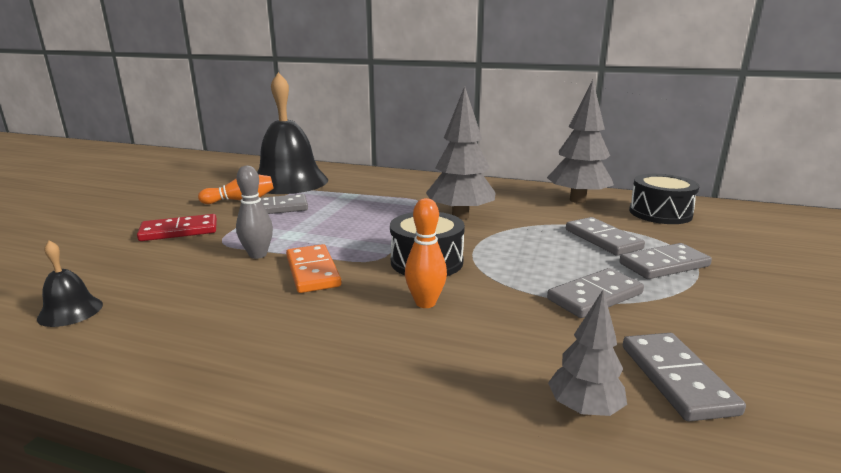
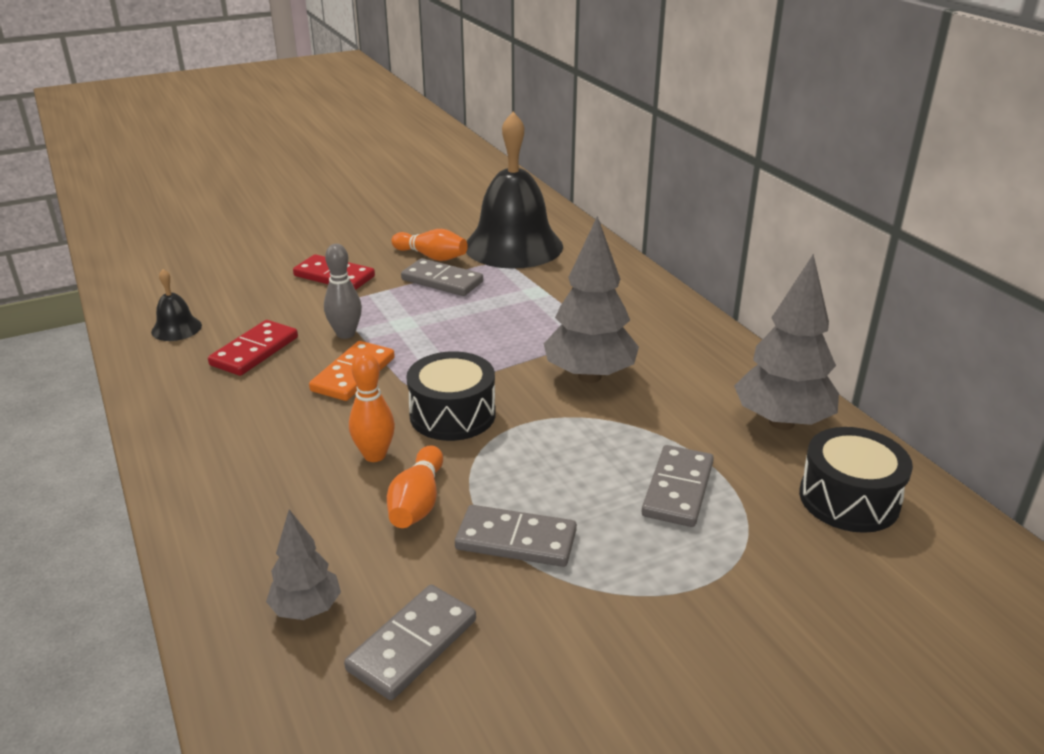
camera: 45 degrees right, 10 degrees up
(194, 293) = (255, 351): none -> red domino
(507, 310) = (417, 502): none -> orange bowling pin
(664, 265) = (669, 558): grey domino -> none

